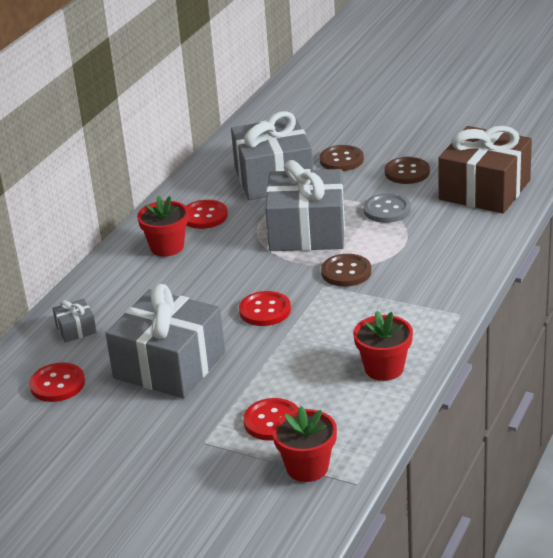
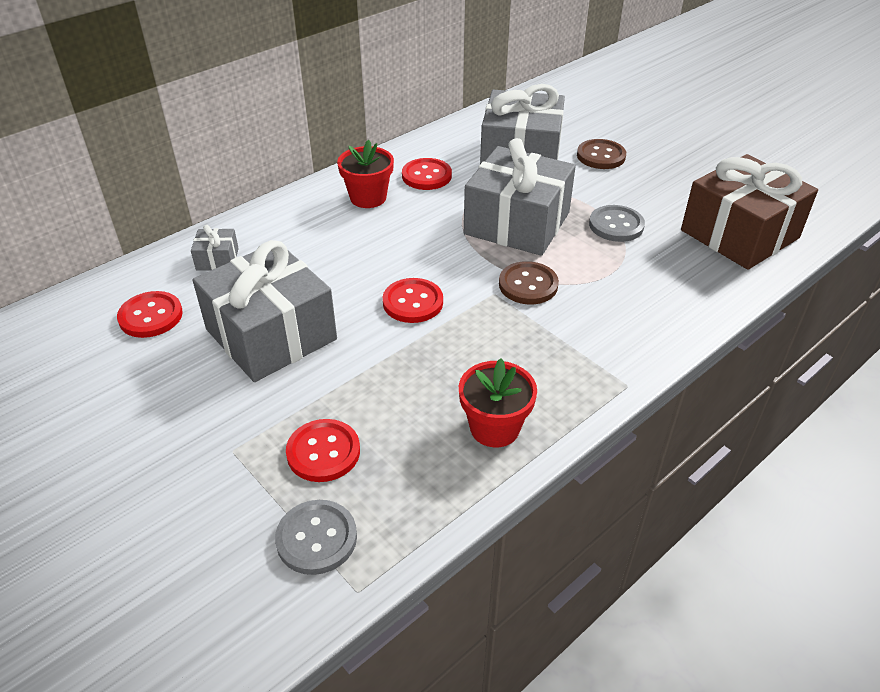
camera: 20 degrees right, 10 degrees up
(307, 467) = (316, 538): red flower pot -> grey button
(407, 172) = (662, 189): brown button -> none

